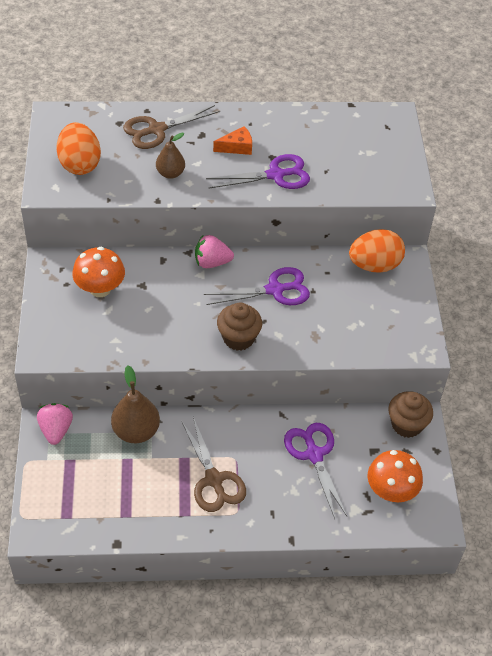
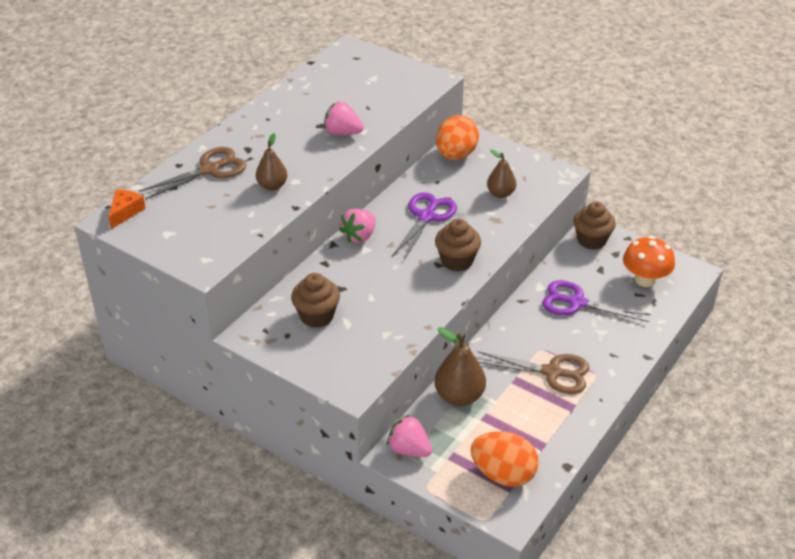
camera: 50 degrees left, 10 degrees down
(80, 164) = (195, 232): orange egg -> orange egg (503, 474)
(100, 289) = (317, 316): orange mushroom -> brown cupcake
(156, 130) = (210, 170): brown scissors -> brown scissors turned 135 degrees counterclockwise
(237, 147) = (286, 137): orange cheese -> orange cheese (125, 212)
(276, 175) = (342, 133): purple scissors -> pink strawberry
(352, 321) = (500, 193): none -> brown pear

